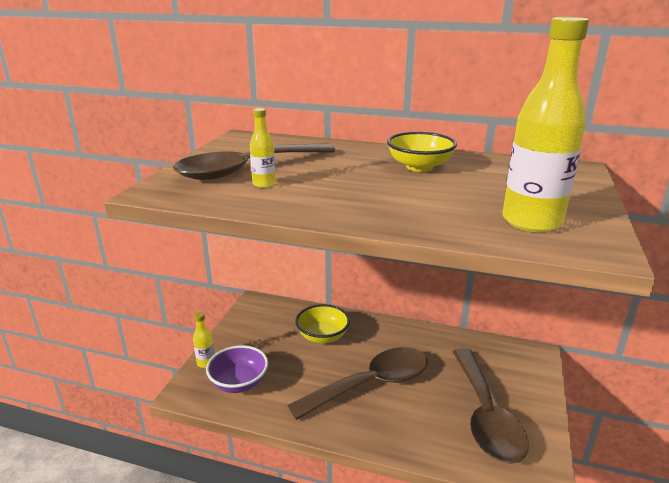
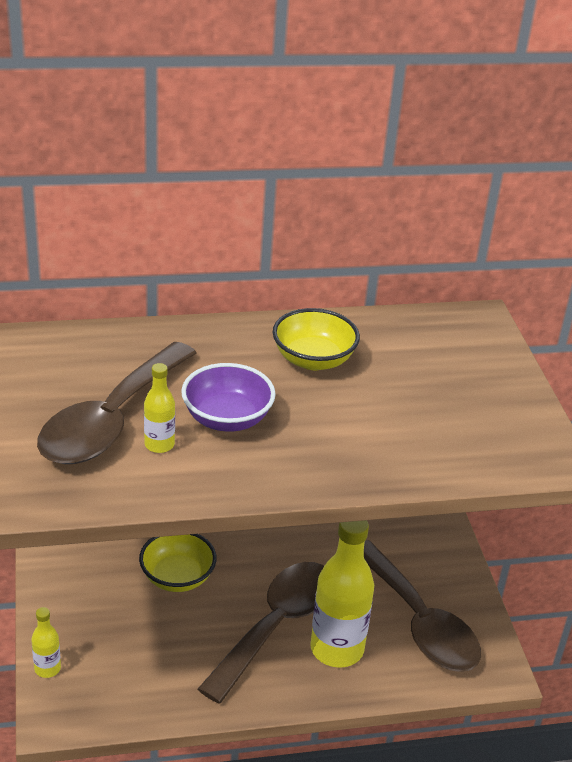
camera: 30 degrees left, 10 degrees up
(239, 383) = (113, 681): purple bowl -> purple bowl (227, 419)
(531, 222) = (478, 434): yellow bottle -> yellow bottle (337, 649)

